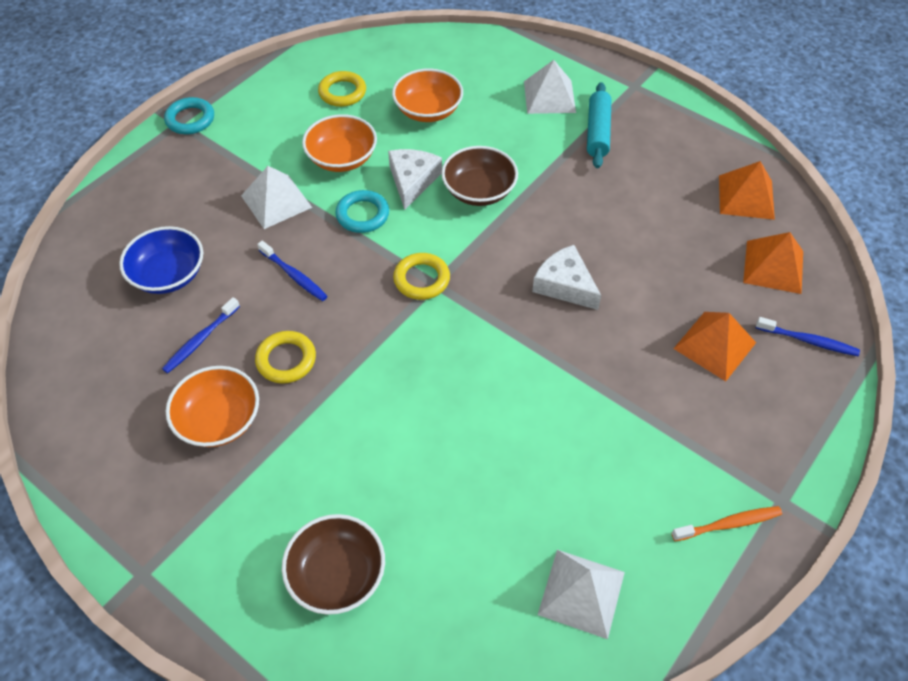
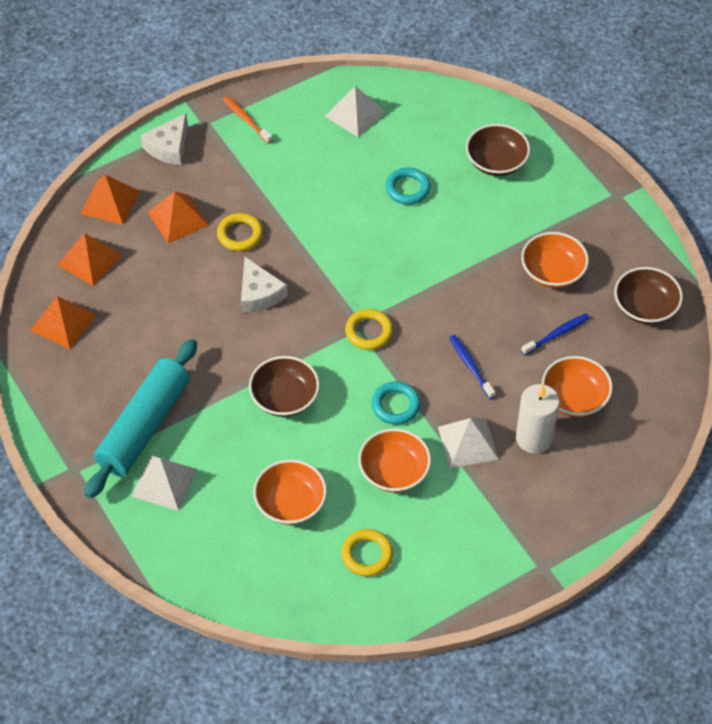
camera: 160 degrees left, 0 degrees up
(90, 407) = (645, 307): none -> brown bowl
(169, 275) = (574, 398): blue bowl -> orange bowl
(190, 119) = (530, 568): turquoise ring -> turquoise ring (407, 189)
(207, 223) = (534, 438): none -> white candle
(286, 360) = (494, 300): yellow ring -> yellow ring (240, 235)
(412, 181) = (339, 426): white cheese -> white cheese (169, 147)
(597, 132) = (144, 426): turquoise rolling pin -> turquoise rolling pin, size x1.71
(728, 524) = (246, 120): orange toothbrush -> orange toothbrush turned 45 degrees clockwise
(808, 341) = (110, 202): blue toothbrush -> orange pyramid

